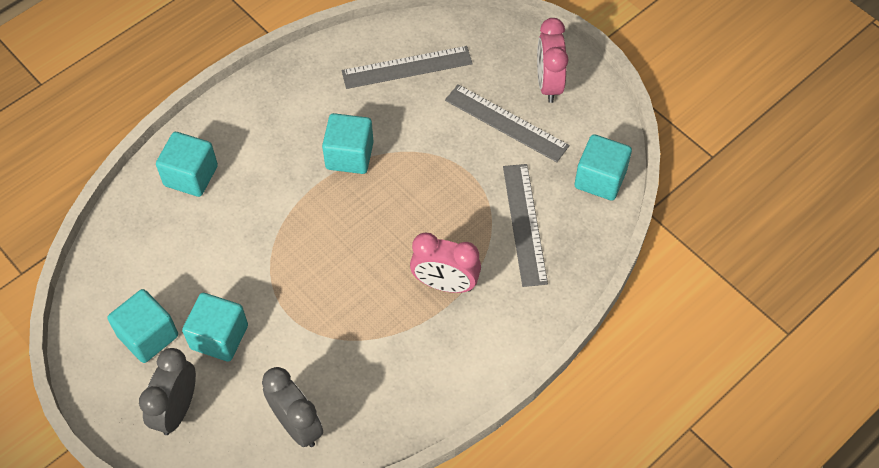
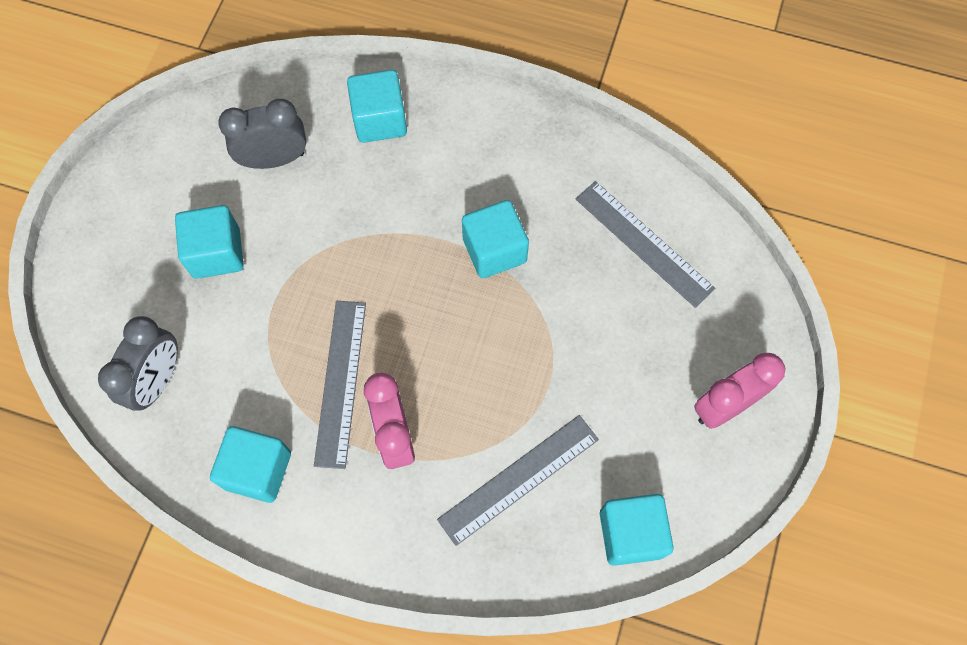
camera: 60 degrees right, 10 degrees up
(148, 336) = (185, 190): turquoise cube -> turquoise cube (258, 470)
(177, 409) = (122, 262): grey clock -> grey clock (274, 159)
(506, 123) = (640, 387): grey ruler -> grey ruler (340, 382)

